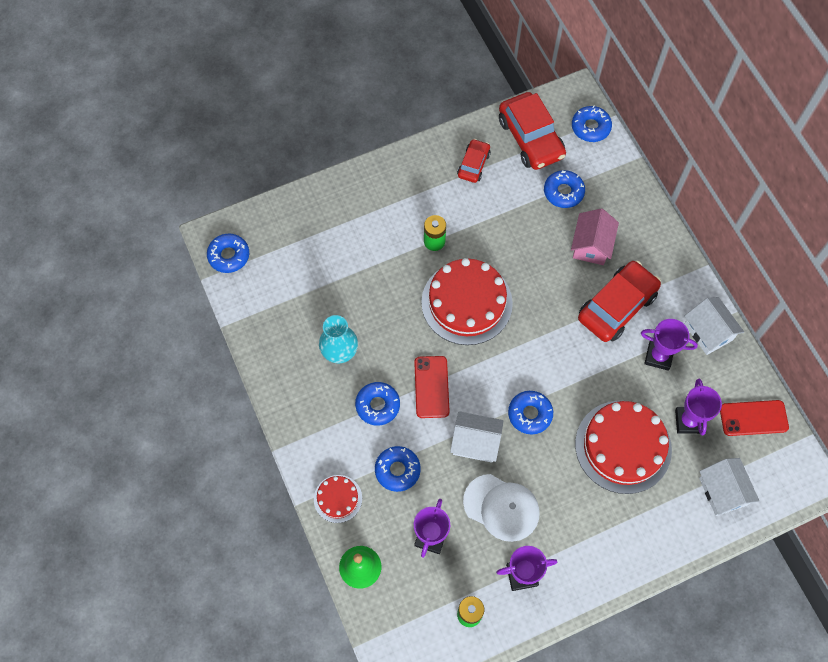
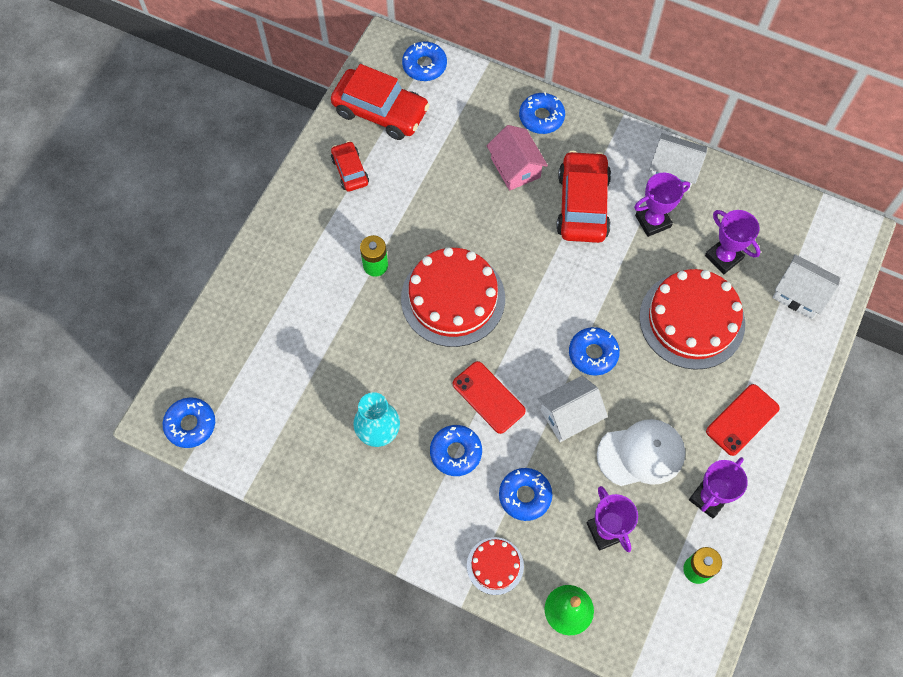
camera: 40 degrees left, 0 degrees up
(563, 192) = (451, 138): blue donut -> blue donut (541, 117)
(753, 418) = (769, 215): red phone -> red phone (742, 419)

